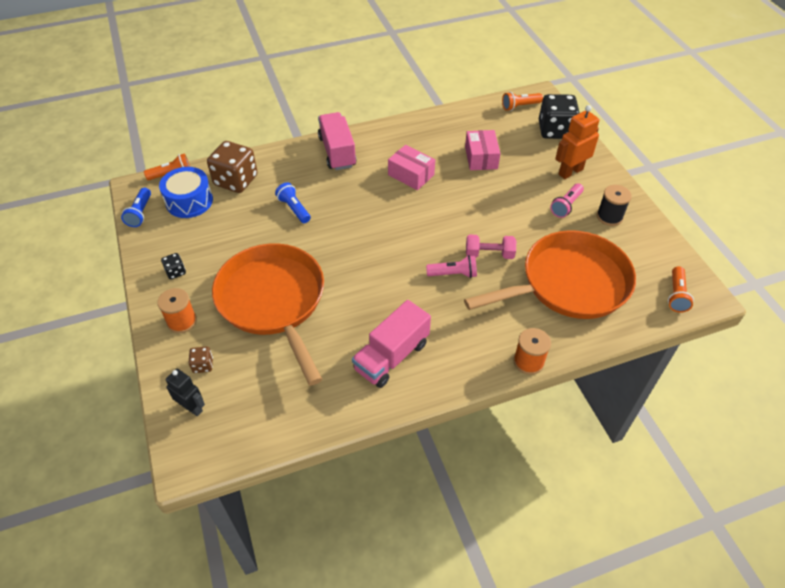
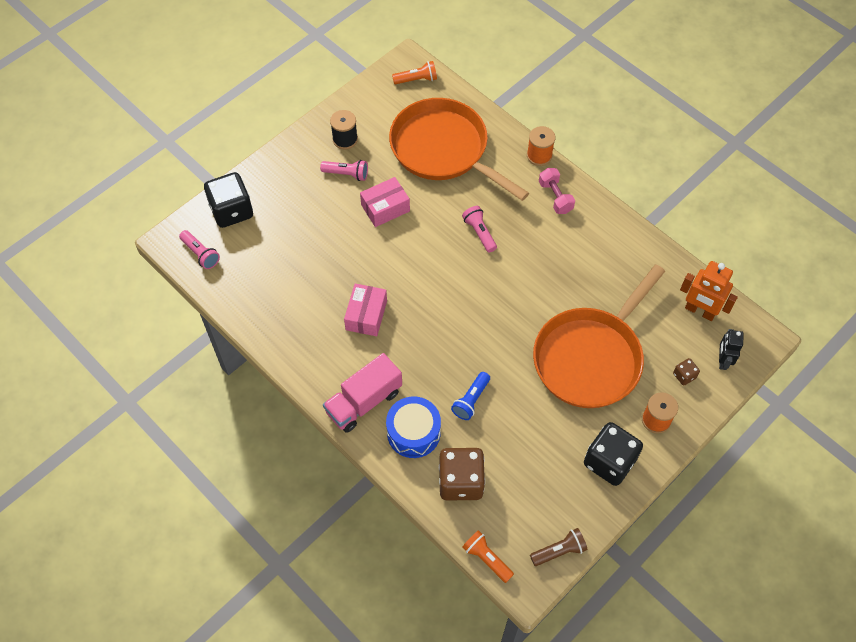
camera: 115 degrees left, 10 degrees up
(140, 213) = (559, 551): blue flashlight -> brown flashlight
(176, 272) = (609, 462): black dice -> black dice, size x2.21
(189, 201) = (515, 511): blue drum -> blue drum (413, 432)
(391, 356) = (590, 245): pink truck -> none
(481, 158) = (308, 262): pink box -> pink box (385, 208)
(489, 254) = (441, 214): pink dumbbell -> pink dumbbell (555, 197)
(520, 106) = (200, 254): orange flashlight -> pink flashlight
(570, 171) = (294, 182): orange robot -> orange robot (699, 311)

